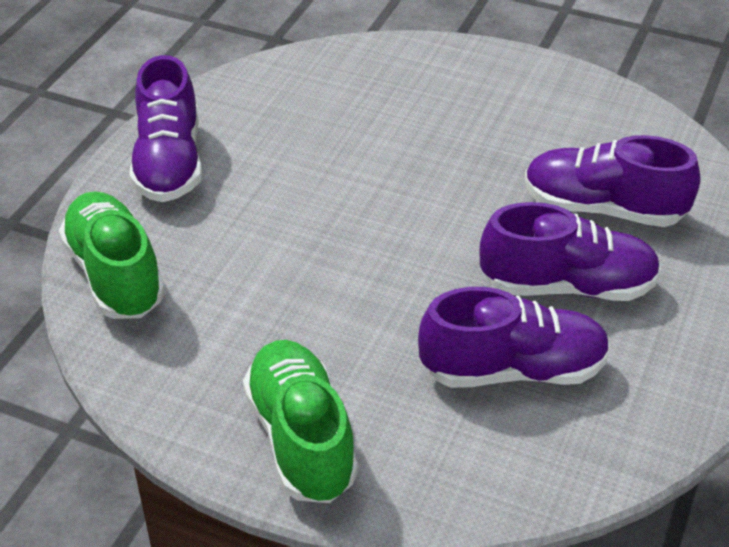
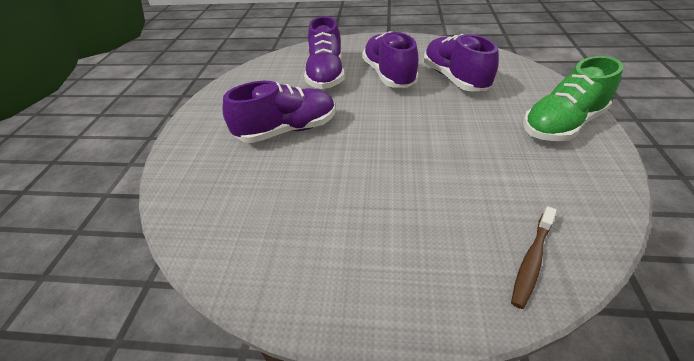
camera: 105 degrees left, 0 degrees up
(115, 275) = (531, 261): green shoe -> brown toothbrush
(169, 163) = (374, 282): purple shoe -> purple shoe (287, 130)

